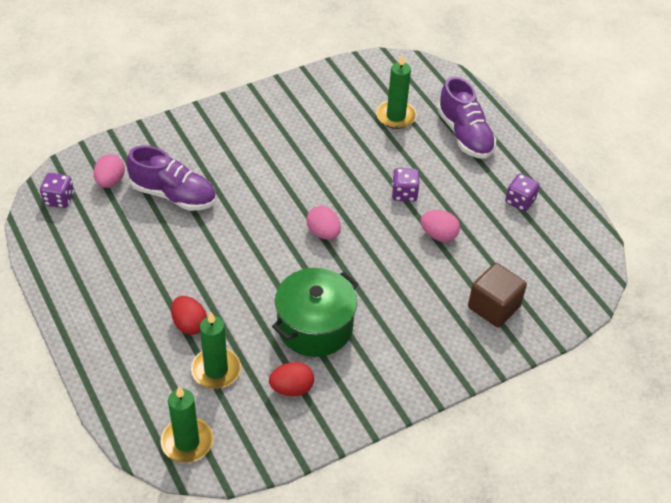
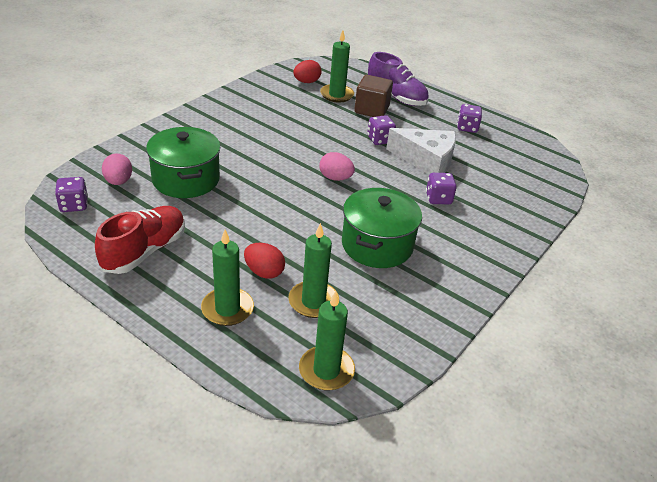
camera: 25 degrees left, 10 degrees down
(96, 269) = (144, 251): none -> red shoe
(137, 353) = (227, 309): none -> green candle
(173, 195) = (186, 179): purple shoe -> green pot
(292, 388) = (391, 296): red egg -> red egg (306, 82)
(417, 289) = (438, 198): none -> purple dice
(438, 235) = (426, 160): pink egg -> white cheese
(494, 307) = (504, 196): brown cube -> brown cube (371, 110)

